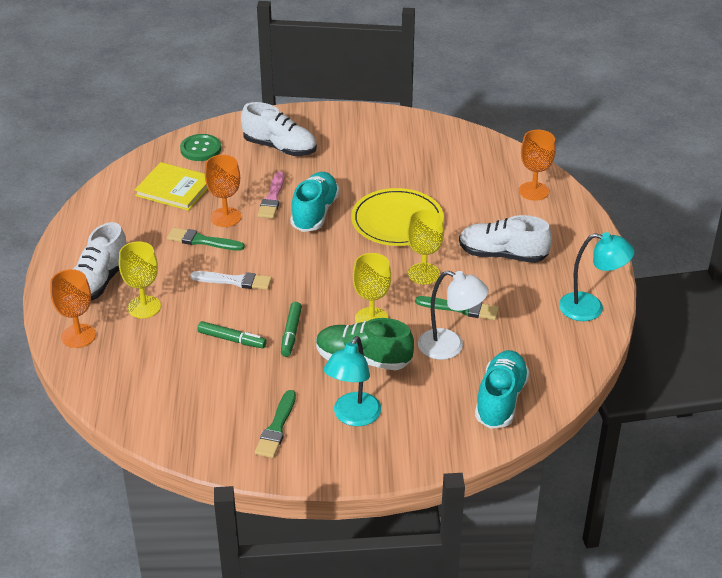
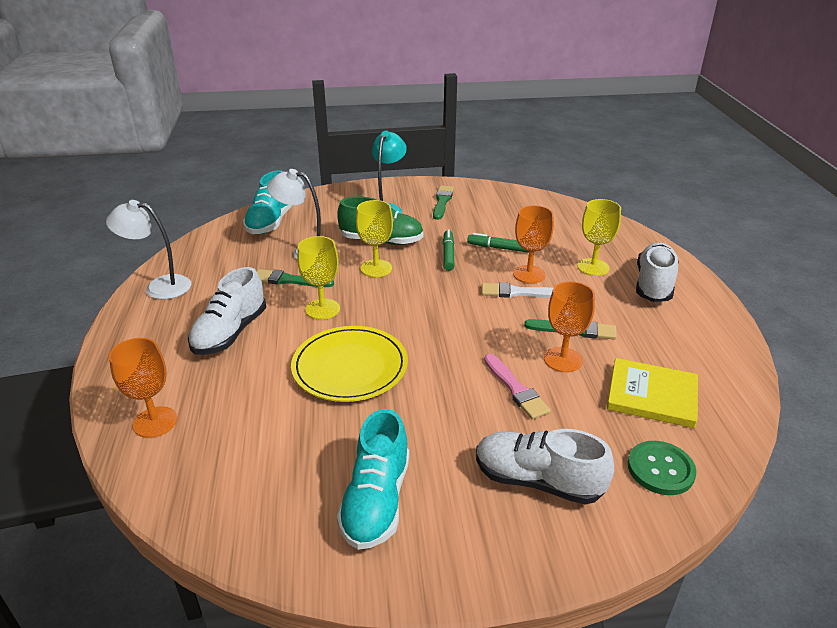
camera: 175 degrees right, 5 degrees down
(78, 336) = (633, 244): orange goblet -> orange goblet (529, 274)
(272, 198) = (516, 389): pink brush -> pink brush turned 150 degrees clockwise
(315, 213) = (454, 372): turquoise shoe -> turquoise shoe (376, 500)
(502, 255) = (230, 333): white shoe -> white shoe turned 105 degrees clockwise
(590, 308) = (159, 287): turquoise lamp -> white lamp

